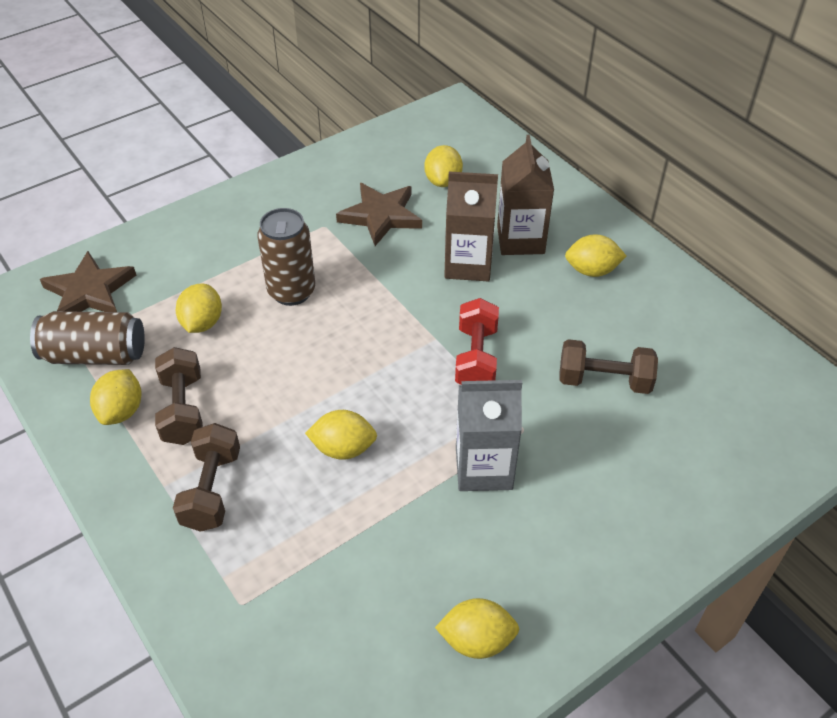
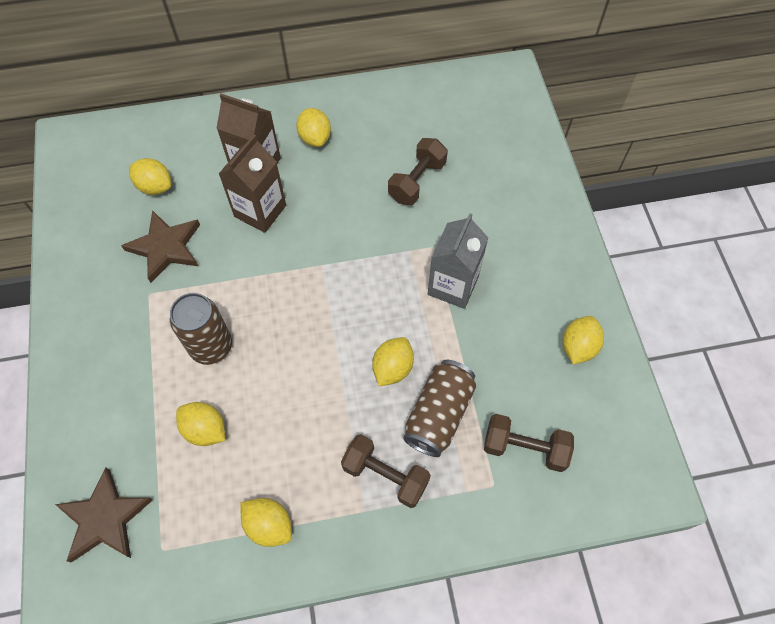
camera: 65 degrees left, 15 degrees up
(95, 355) = (190, 532): brown can -> brown can (438, 414)
(183, 409) = (294, 473): brown dumbbell -> brown dumbbell (524, 448)
(476, 358) = (355, 247): red dumbbell -> none
(592, 271) = (315, 138): yellow lemon -> yellow lemon turned 45 degrees counterclockwise

